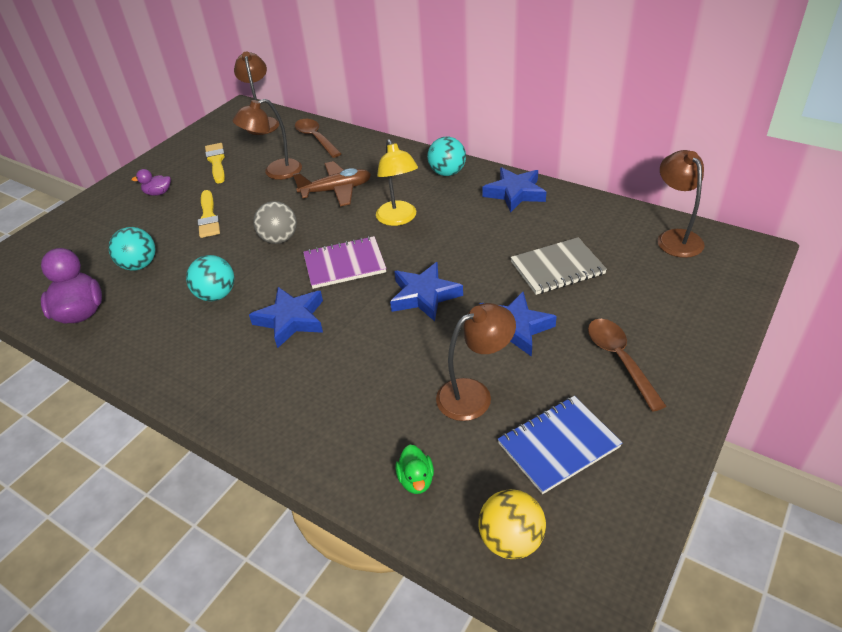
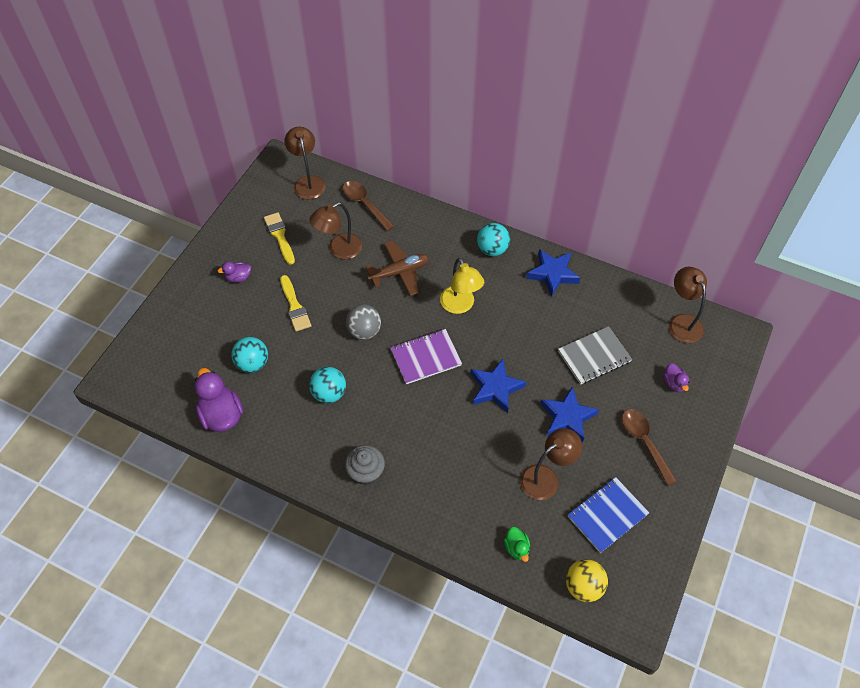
camera: 10 degrees left, 15 degrees up
(232, 377) = (366, 472): none -> grey cupcake
(291, 320) = (396, 416): blue star -> none
(663, 297) = (674, 383): none -> purple duck

